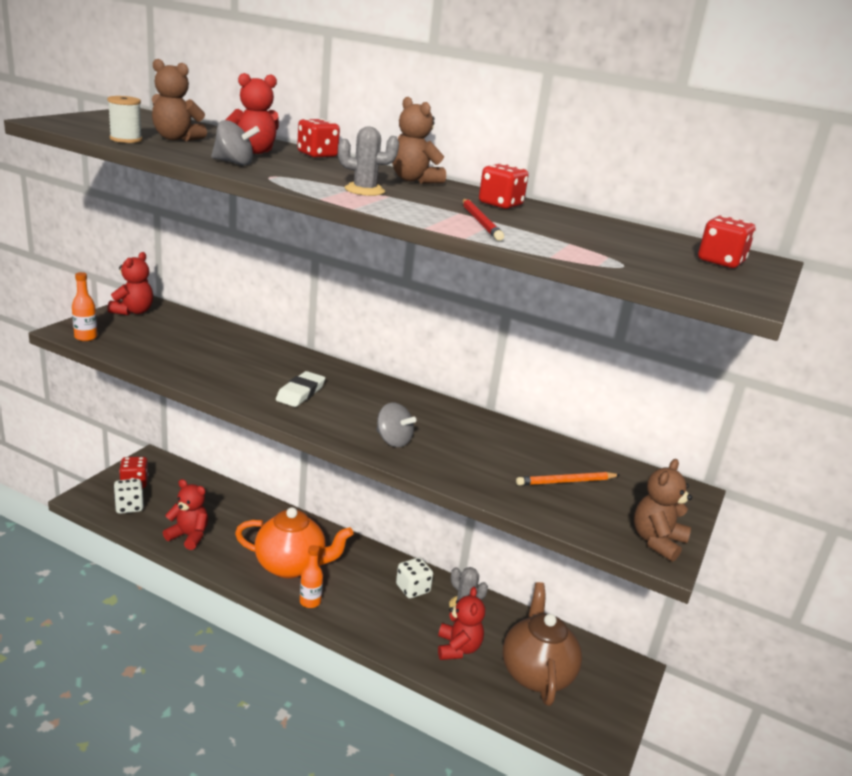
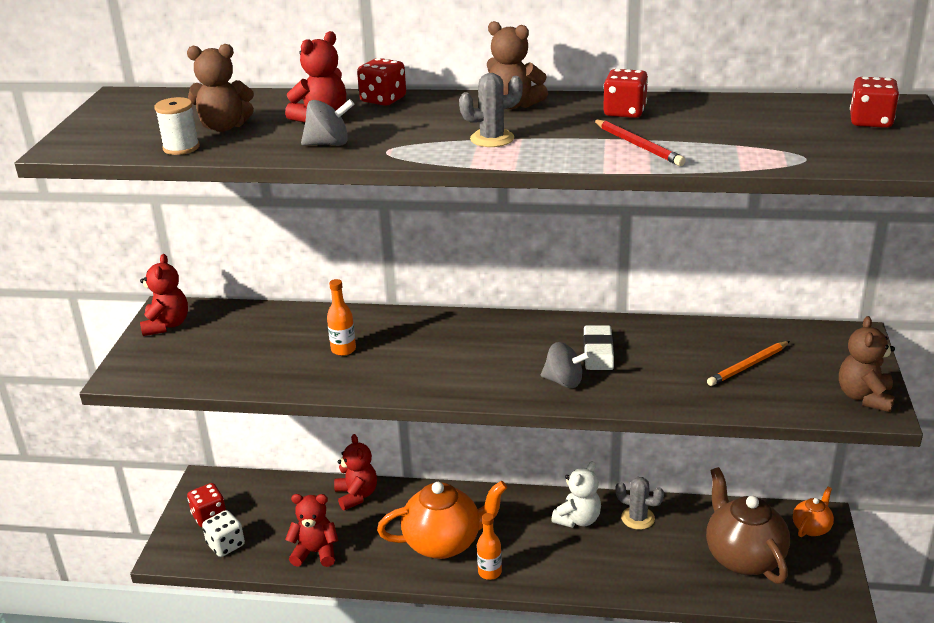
camera: 15 degrees left, 5 degrees up
(86, 337) = (149, 376): orange bottle -> orange bottle (343, 350)
(300, 393) = (431, 361): white eraser -> white eraser (598, 352)
(412, 589) = (578, 519): white dice -> white teddy bear
(458, 648) = (659, 562): red teddy bear -> red teddy bear (356, 495)
(616, 673) = (811, 527): none -> orange teapot

